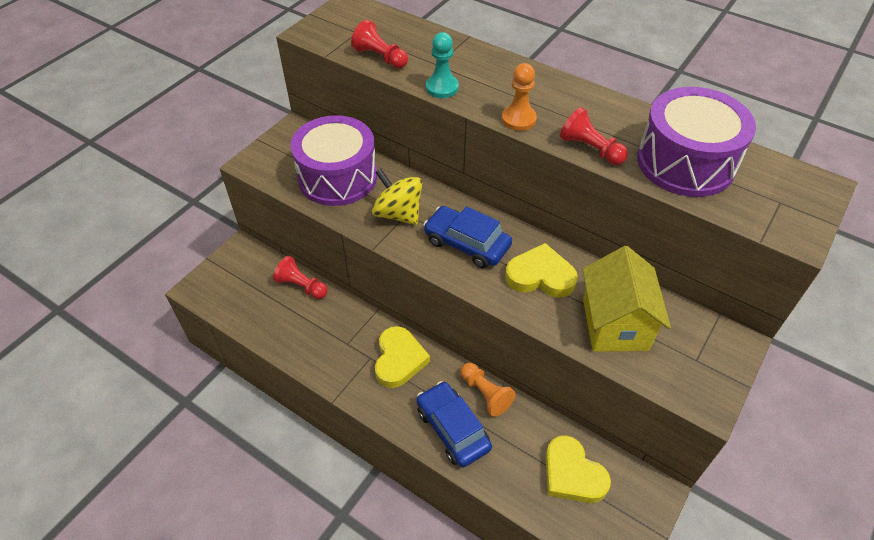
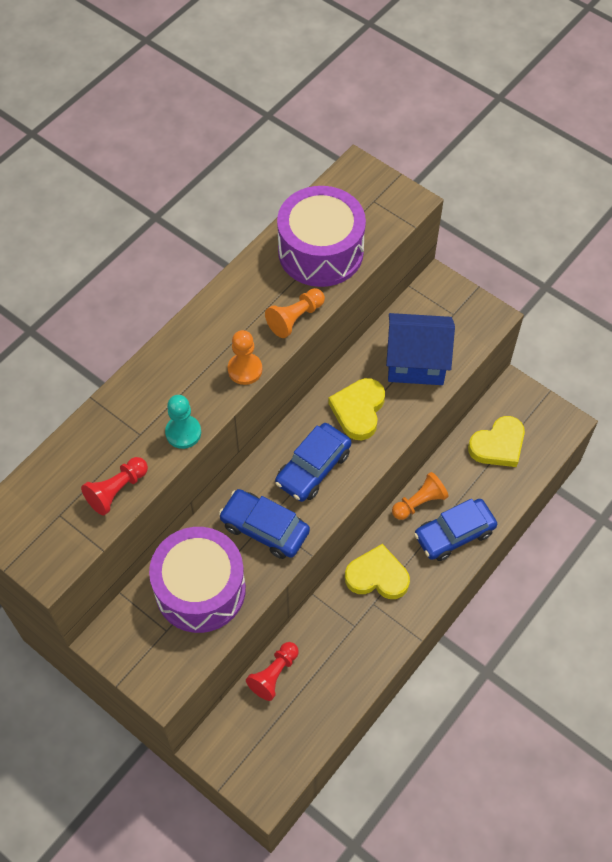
camera: 85 degrees left, 10 degrees up
(398, 213) = (264, 528): yellow spinning top -> blue car
(590, 149) = (295, 318): red pawn -> orange pawn
(615, 324) = (416, 363): yellow house -> blue house

